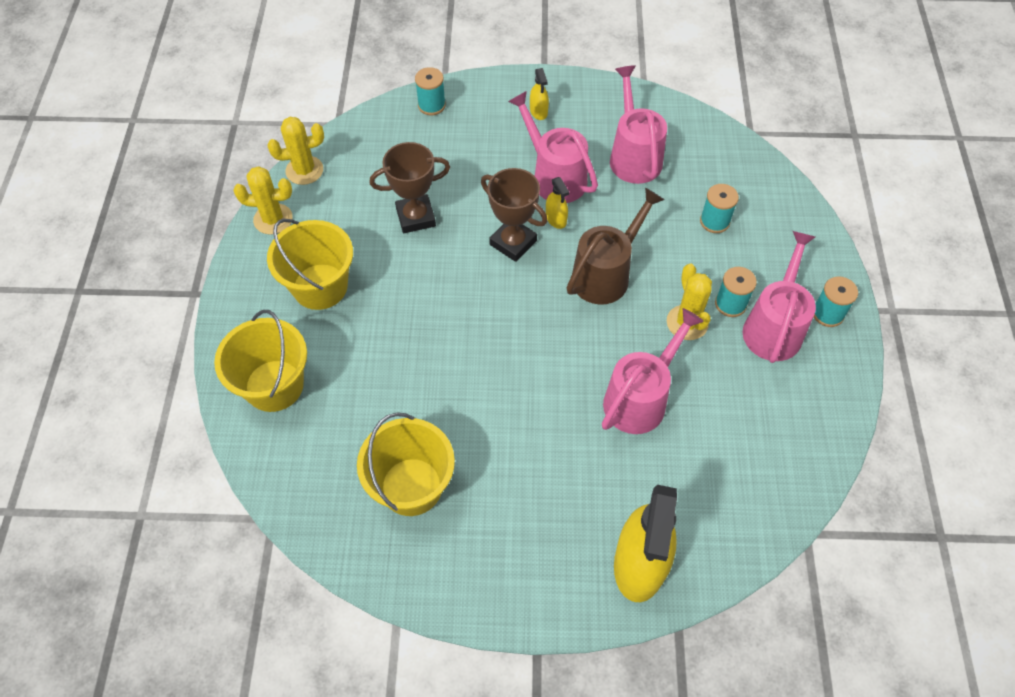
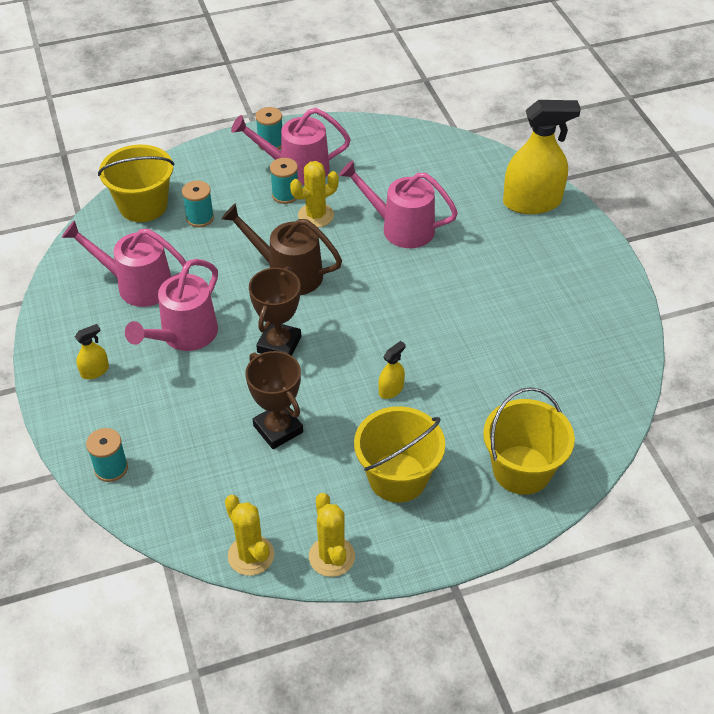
camera: 110 degrees left, 10 degrees down
(411, 486) = (554, 340): yellow bucket -> yellow bucket (143, 205)
(556, 219) = (237, 321): yellow spray bottle -> yellow spray bottle (391, 389)
(633, 156) = (137, 285): pink watering can -> pink watering can turned 45 degrees clockwise

